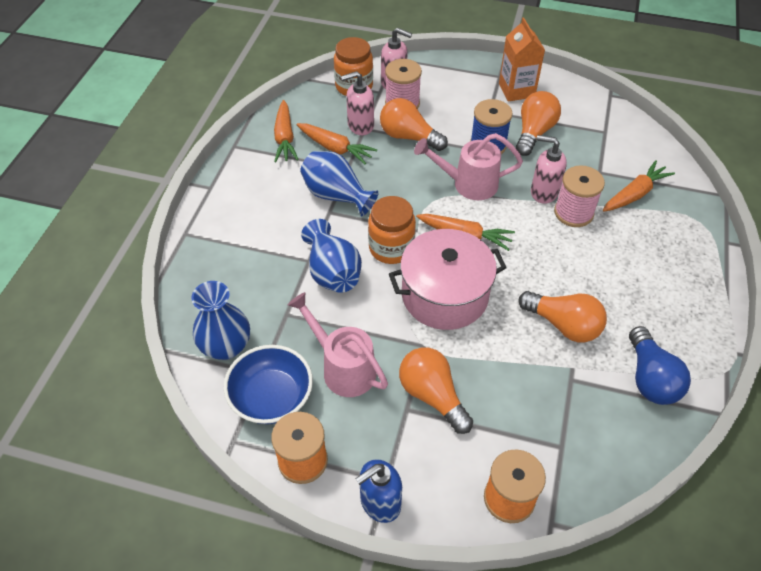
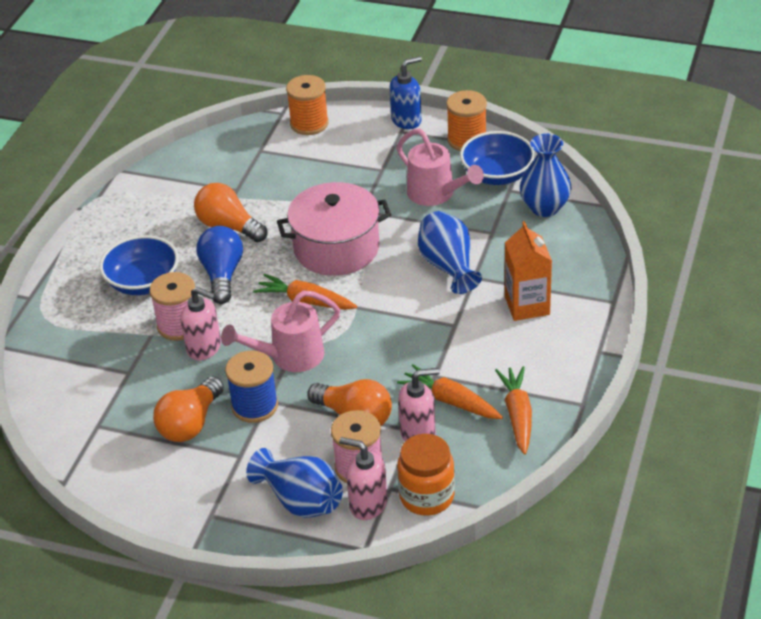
camera: 175 degrees left, 10 degrees down
(336, 196) = (447, 342): blue vase -> blue vase (300, 501)
(391, 248) = (386, 289): orange jar -> none
(432, 395) = (359, 178): orange light bulb -> none
(468, 184) = (290, 356): pink watering can -> pink watering can turned 150 degrees clockwise
(516, 90) = (193, 490): orange carton -> orange carton (527, 305)
(625, 257) = (143, 282): none -> blue bowl
(635, 194) = (100, 346): orange carrot -> none
(650, 378) = (168, 191): blue light bulb -> blue light bulb (222, 274)

